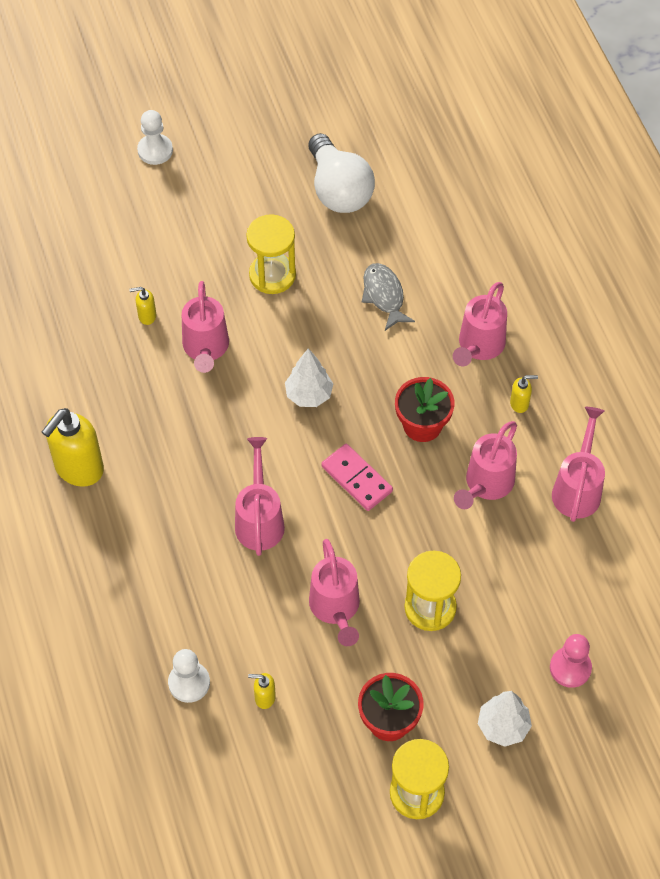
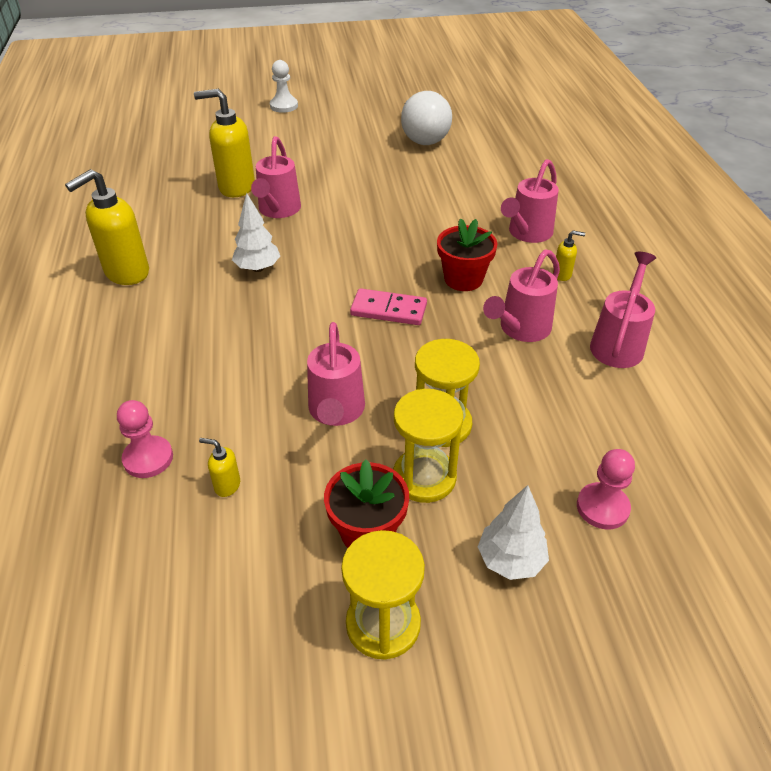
camera: 10 degrees right, 15 degrees down
(146, 316) = (236, 187): yellow soap dispenser -> yellow soap dispenser, size x2.22
(189, 683) = (148, 458): white pawn -> pink pawn
(259, 520) = (281, 329): pink watering can -> none
(272, 275) = (352, 175): yellow hourglass -> yellow hourglass (424, 477)
(309, 395) = (360, 248): white tree -> white tree (258, 268)
(356, 479) = (388, 310): pink domino -> pink domino turned 45 degrees counterclockwise
(384, 295) = (446, 195): grey fish -> none

